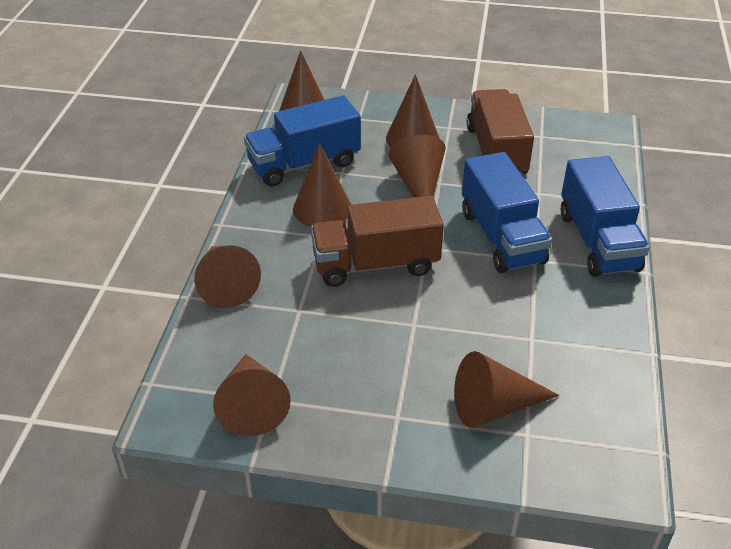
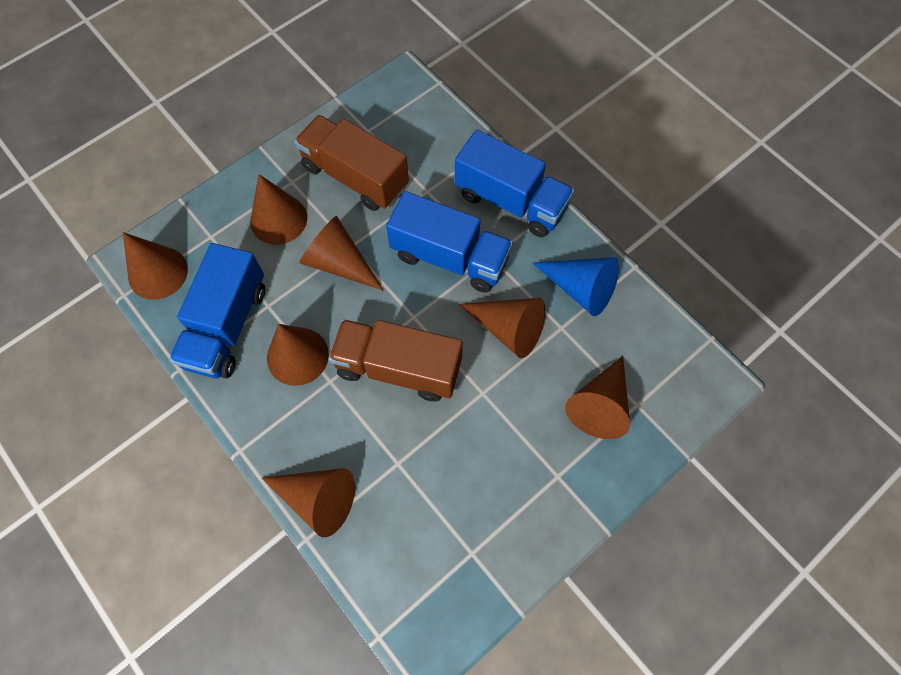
camera: 50 degrees left, 25 degrees up
(252, 404) = (465, 571): brown cone -> brown cone (508, 329)
(376, 264) = (398, 368): brown truck -> brown truck turned 75 degrees clockwise
(581, 329) = (580, 289): none -> blue cone

